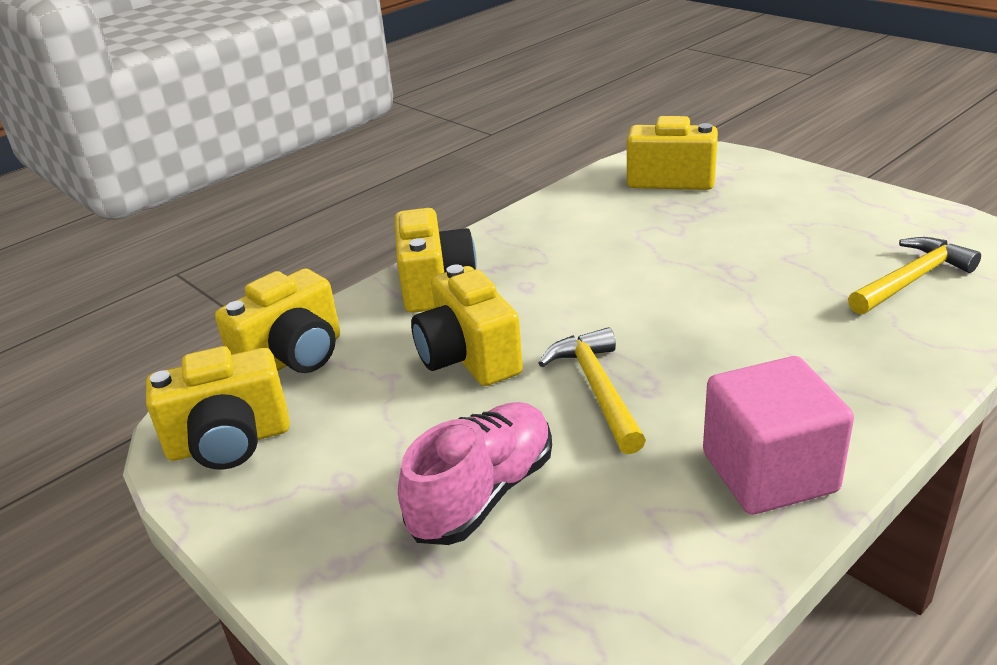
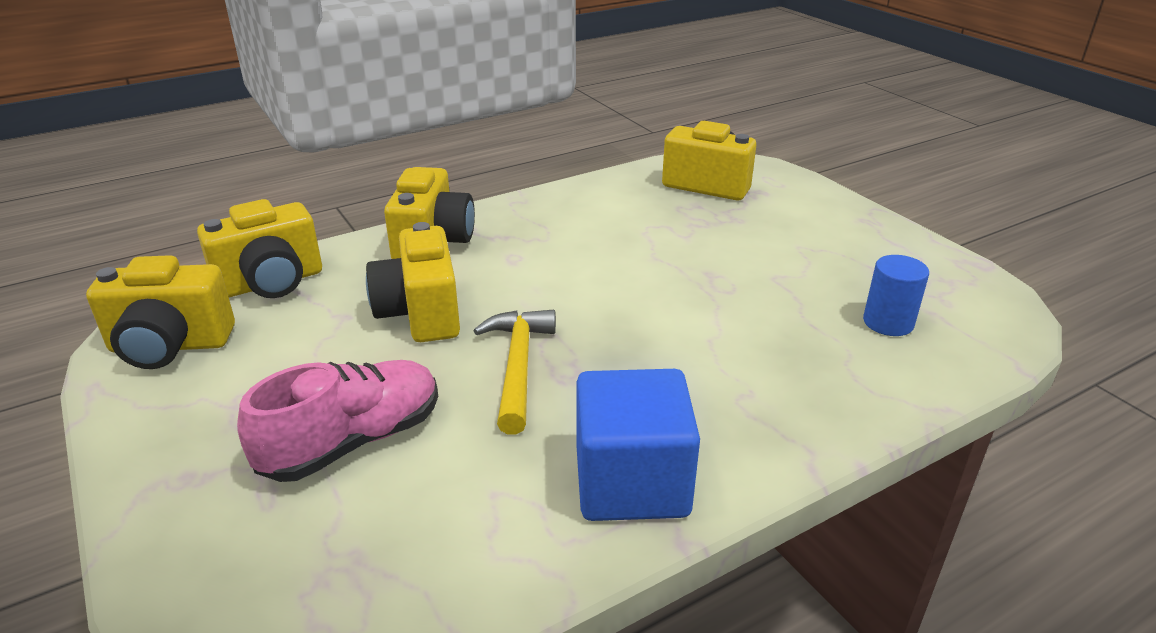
camera: 10 degrees right, 0 degrees up
(769, 472) = (631, 482): pink cube -> blue cube
(911, 280) = (888, 322): yellow hammer -> blue cylinder

